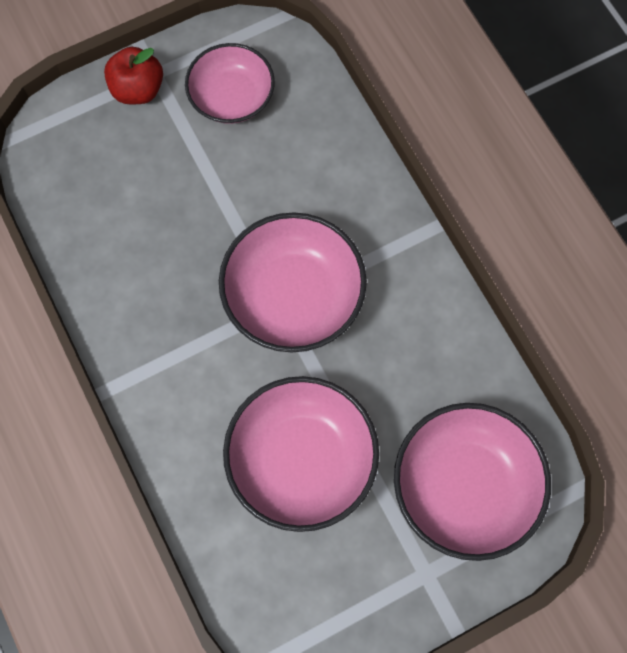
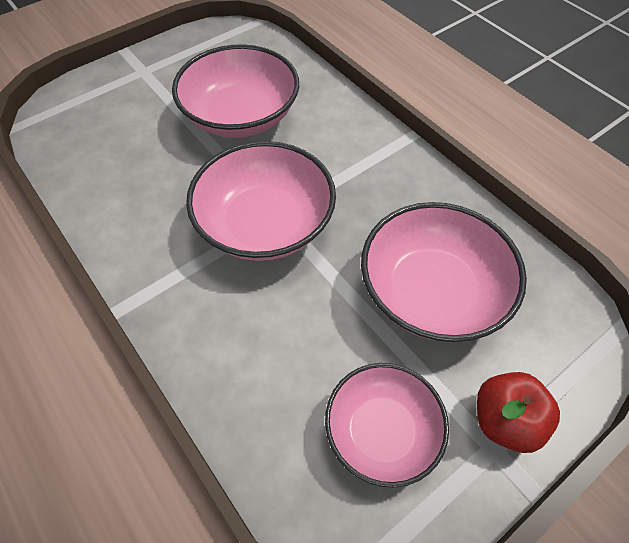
camera: 170 degrees right, 15 degrees down
(464, 486) = (109, 117): pink bowl -> pink bowl (432, 292)

